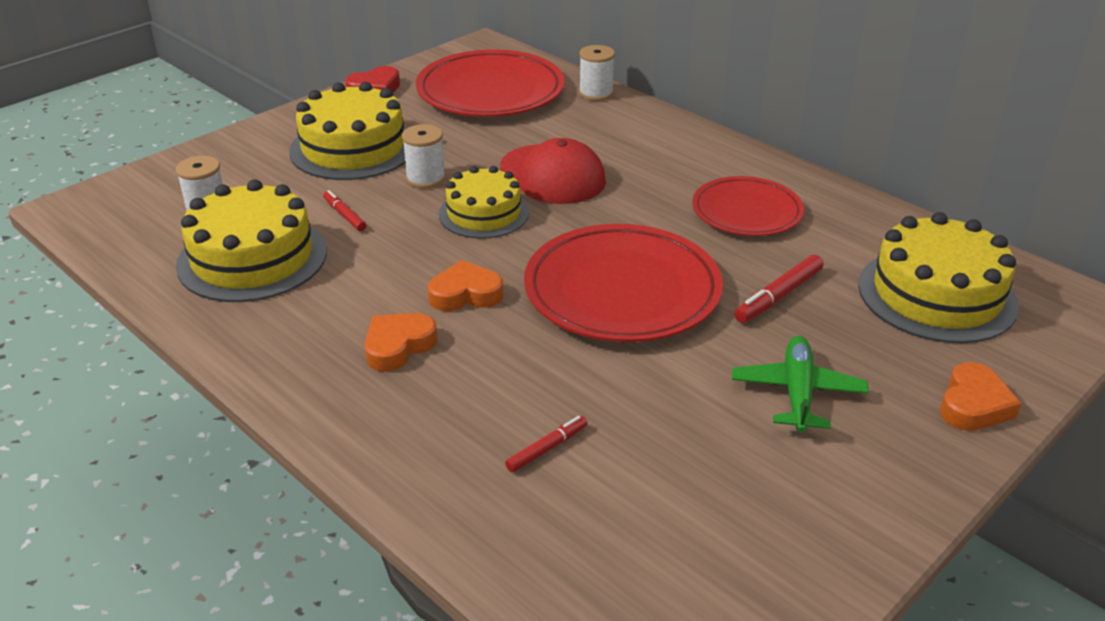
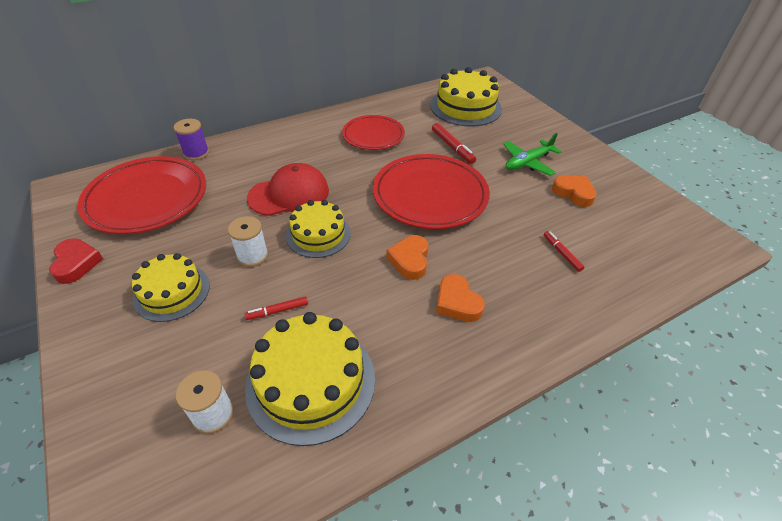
camera: 75 degrees left, 10 degrees up
(353, 148) = (172, 292): yellow cake -> yellow cake, size x0.65
(596, 93) = (196, 153): white spool -> purple spool
(797, 392) = (527, 163): green plane -> green plane turned 60 degrees counterclockwise
(973, 405) = (542, 123): orange heart -> orange heart (573, 193)

